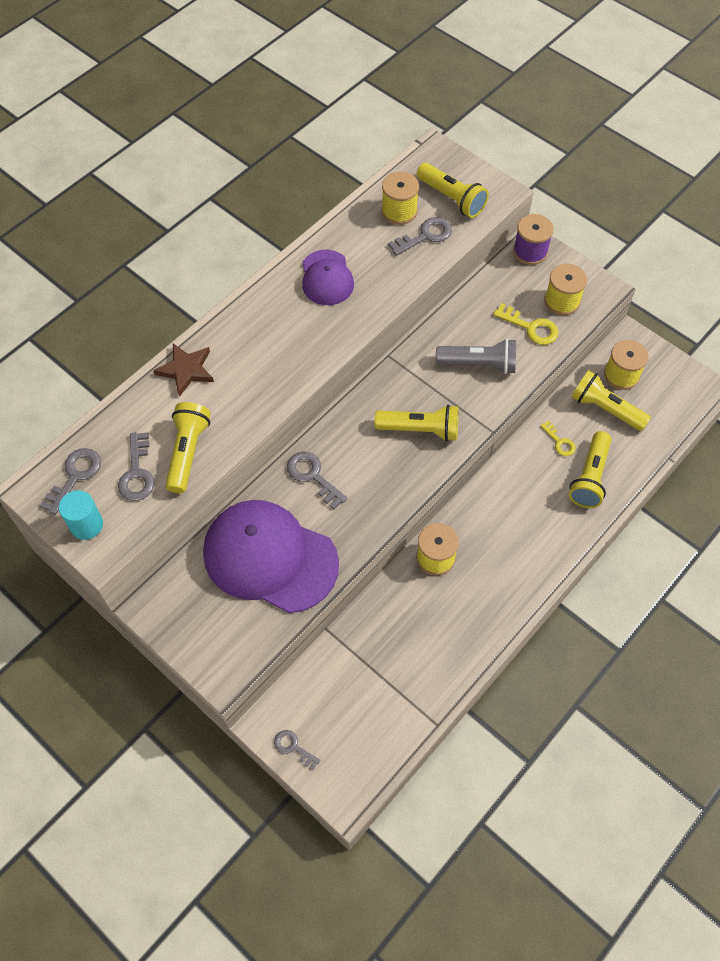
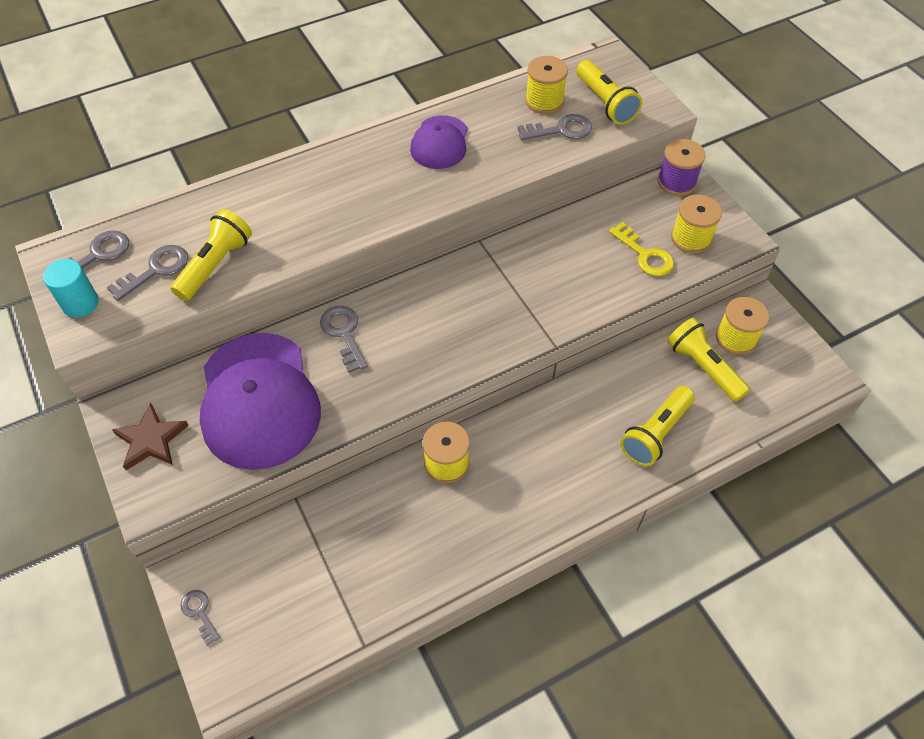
camera: 20 degrees right, 5 degrees down
(137, 473) = (156, 270): grey key -> grey key turned 150 degrees counterclockwise
(186, 370) = (256, 189): brown star -> brown star (151, 440)
(270, 557) = (259, 400): purple cap -> purple cap turned 150 degrees counterclockwise
(420, 429) = (478, 321): yellow flashlight -> none
(479, 364) = (572, 275): grey flashlight -> none
(559, 442) = (636, 386): yellow key -> none

